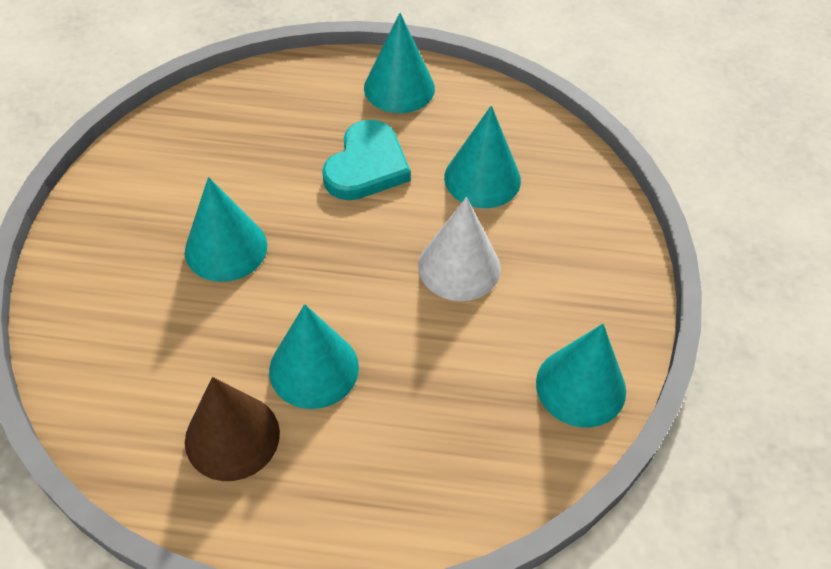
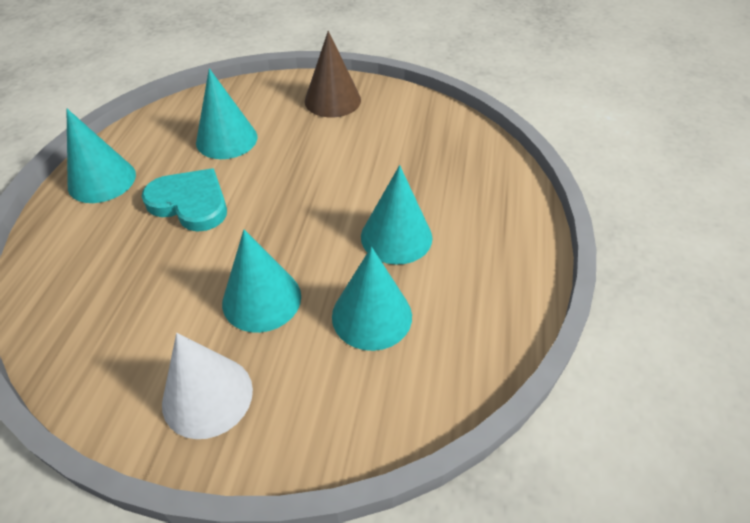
camera: 85 degrees left, 5 degrees down
(232, 436) = (458, 285): brown cone -> brown cone (332, 100)
(459, 266) = (310, 156): white cone -> white cone (207, 396)
(581, 386) = (413, 111): turquoise cone -> turquoise cone (372, 315)

